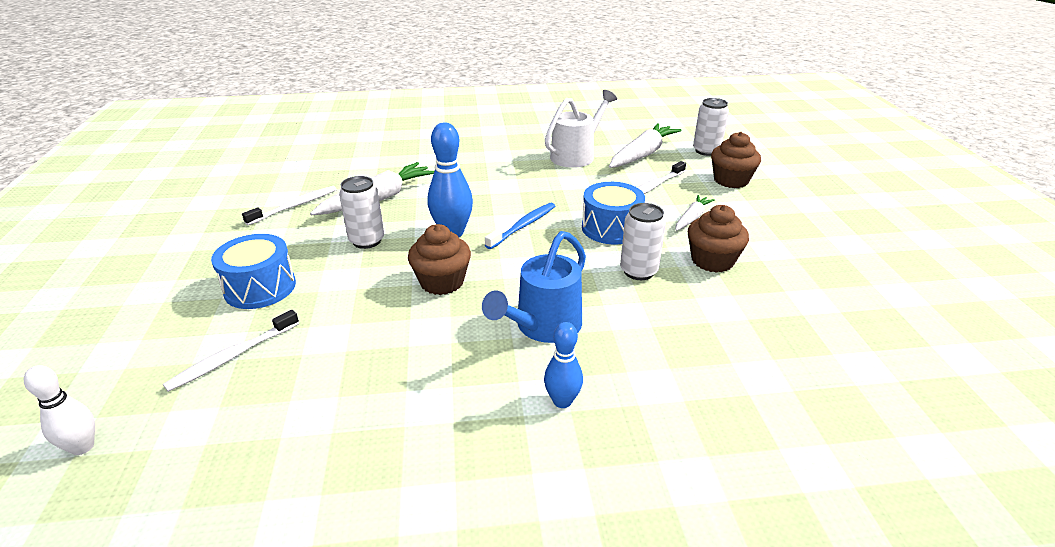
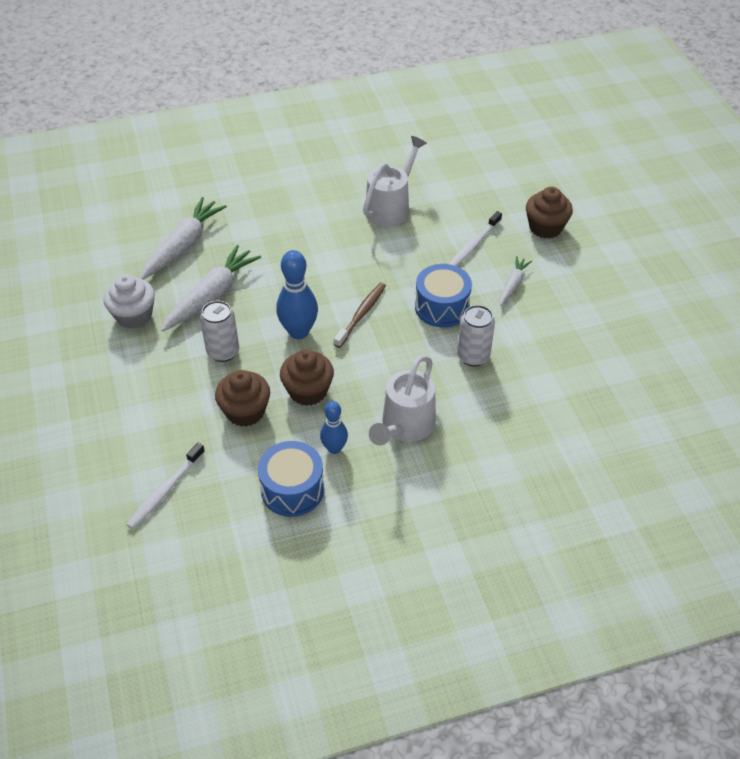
camera: 10 degrees left, 15 degrees up
(82, 447) = (95, 582): white bowling pin -> none
(260, 287) = (151, 419): blue drum -> blue drum (292, 489)
(295, 206) = (134, 316): white toothbrush -> white cupcake
(523, 226) = (361, 314): blue toothbrush -> brown toothbrush
(543, 327) = (405, 427): blue watering can -> white watering can
(562, 401) = (434, 492): blue bowling pin -> blue bowling pin (334, 448)
(642, 154) = (457, 198): white carrot -> white carrot (183, 245)
(706, 151) = (519, 185): white can -> none
(712, 260) = (534, 335): brown cupcake -> brown cupcake (245, 411)

